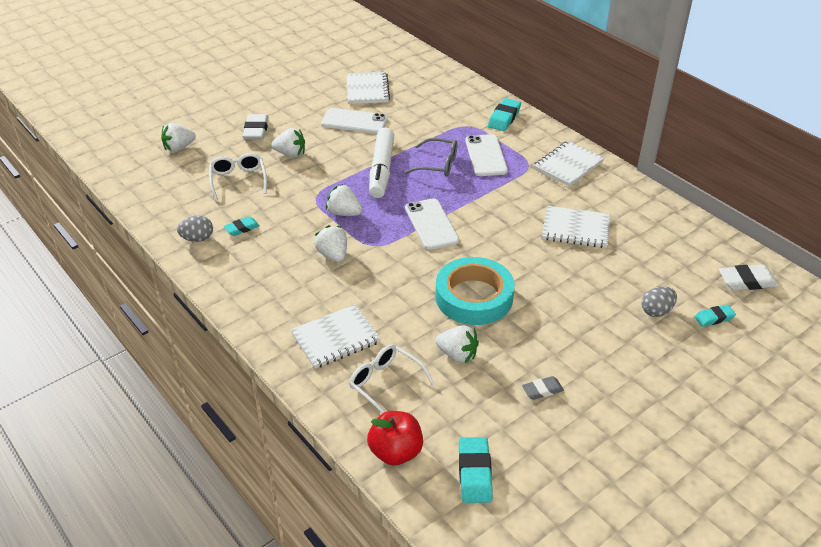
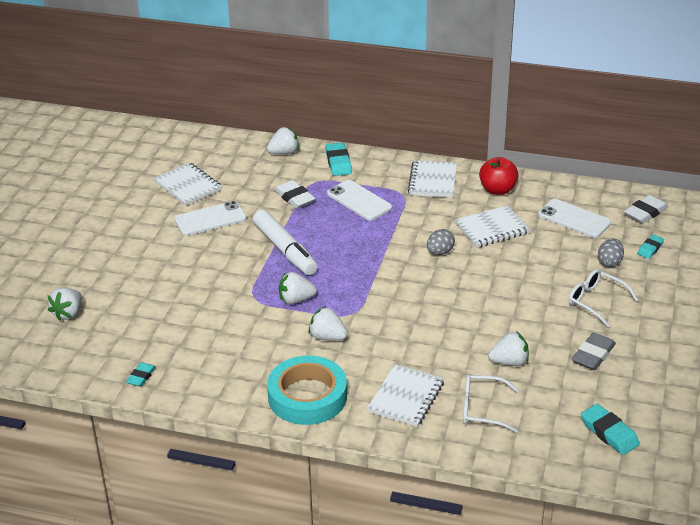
camera: 35 degrees left, 5 degrees down
(197, 239) = (191, 381): grey egg -> grey egg (440, 252)
(238, 180) = (165, 315): white glasses -> white glasses (595, 301)
(242, 228) = (221, 353): turquoise eraser -> turquoise eraser (141, 377)
(256, 130) = (126, 265): white eraser -> white eraser (294, 198)
(290, 154) = (186, 272): white strawberry -> white strawberry (284, 152)
(395, 452) = (542, 450): red apple -> red apple (497, 190)
(431, 224) = (378, 275): white phone -> white phone (574, 219)
(438, 164) = (328, 225): grey glasses -> none
(474, 297) = (474, 315): turquoise tape -> turquoise tape (307, 396)
(542, 390) = (593, 355): grey eraser -> grey eraser, size x1.58

